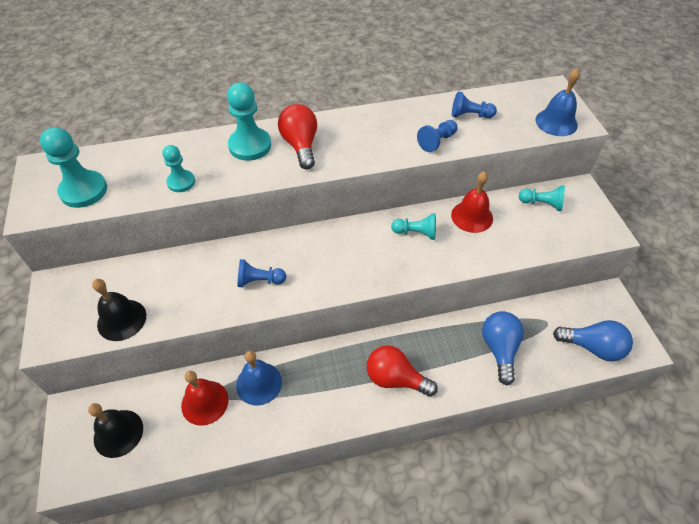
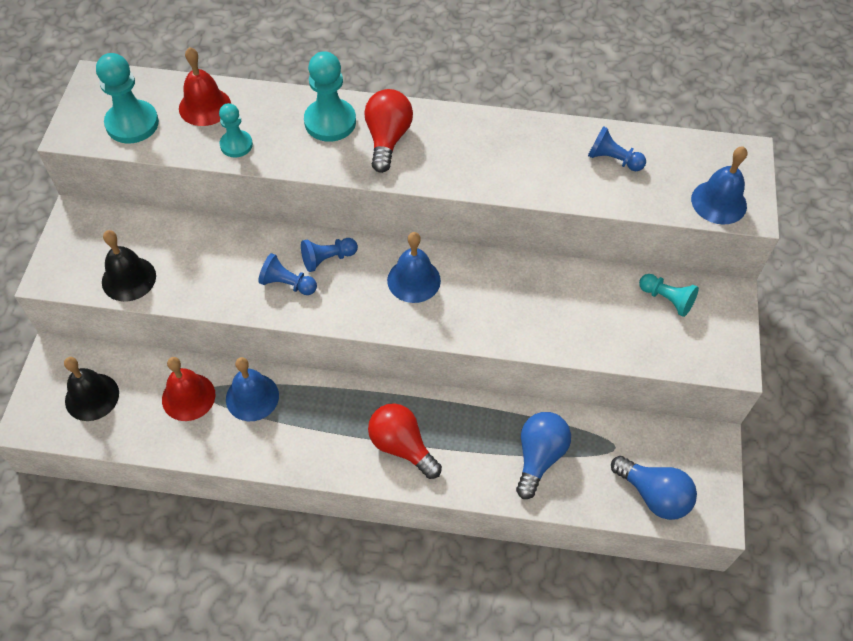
camera: 20 degrees right, 5 degrees up
(357, 247) = (414, 280): none -> blue bell
(416, 233) = (490, 285): turquoise pawn -> none
(437, 141) = (551, 182): blue pawn -> blue pawn (327, 259)
(472, 216) = (569, 287): red bell -> red bell (205, 106)

